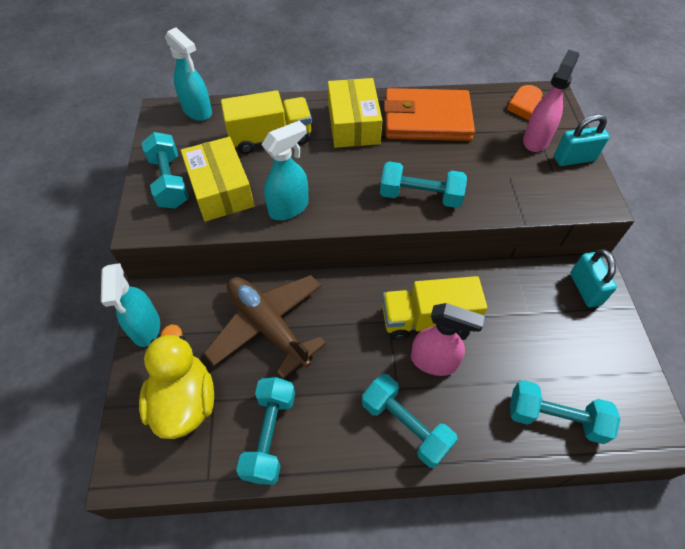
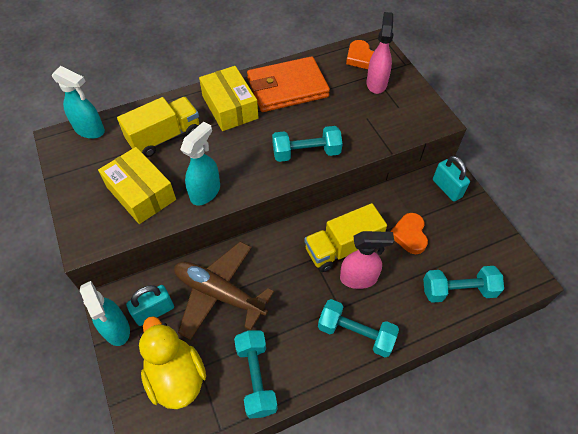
camera: 20 degrees left, 0 degrees up
(169, 182) = (92, 199): turquoise dumbbell -> none
(516, 330) = (409, 235): none -> orange heart
(574, 159) = (409, 91): turquoise padlock -> turquoise padlock (154, 311)

